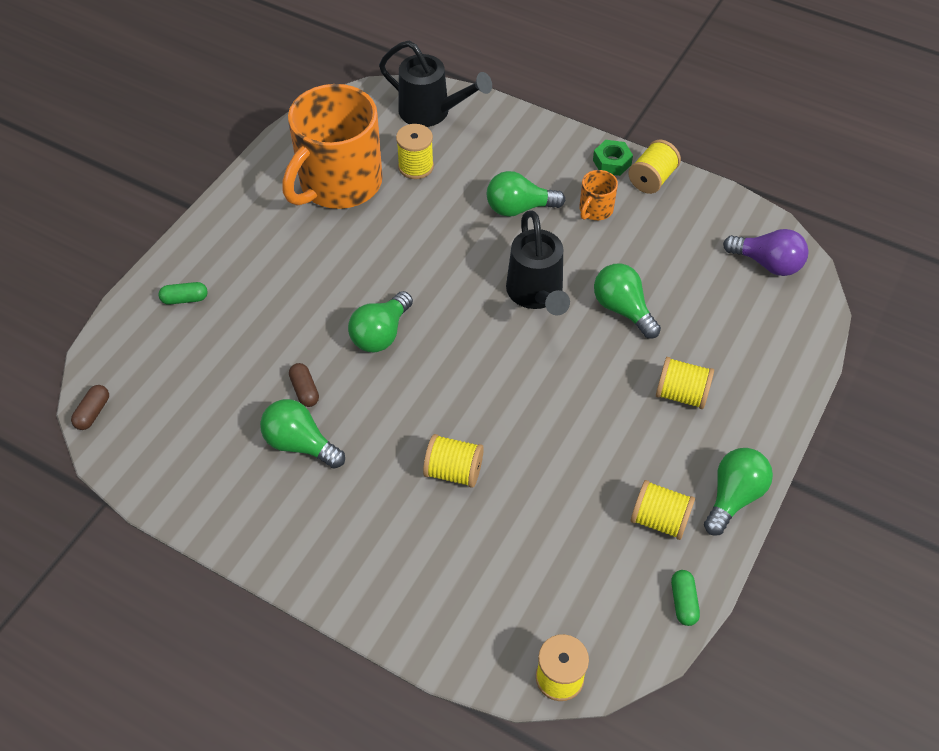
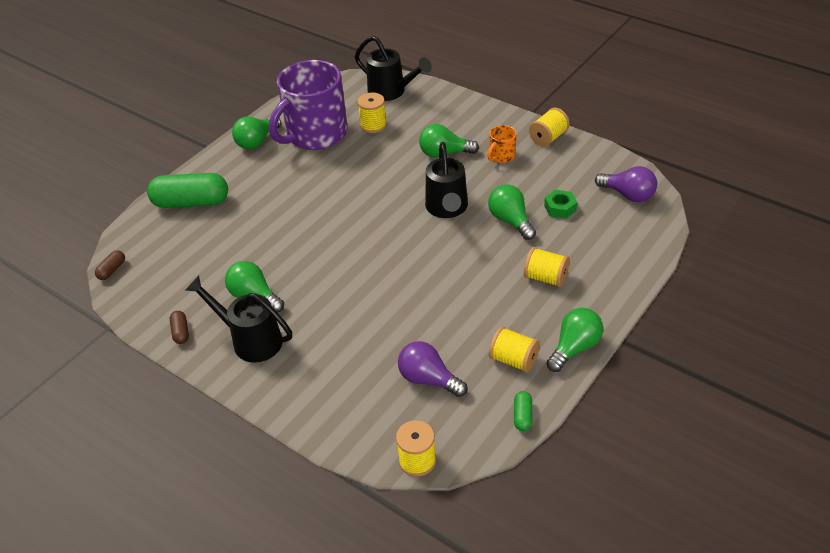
camera: 10 degrees right, 10 degrees down
(185, 299) = (191, 202): green capsule -> green capsule, size x2.28
(305, 390) = (264, 263): brown capsule -> brown capsule (181, 332)
(308, 512) = (251, 340): none -> black watering can
(339, 184) = (315, 134): orange mug -> purple mug
(381, 334) = (327, 229): green light bulb -> green light bulb (257, 141)
(453, 471) = (363, 320): yellow spool -> none
(554, 556) = (428, 379): none -> purple light bulb
(612, 162) = (520, 126): green nut -> green nut (560, 208)

